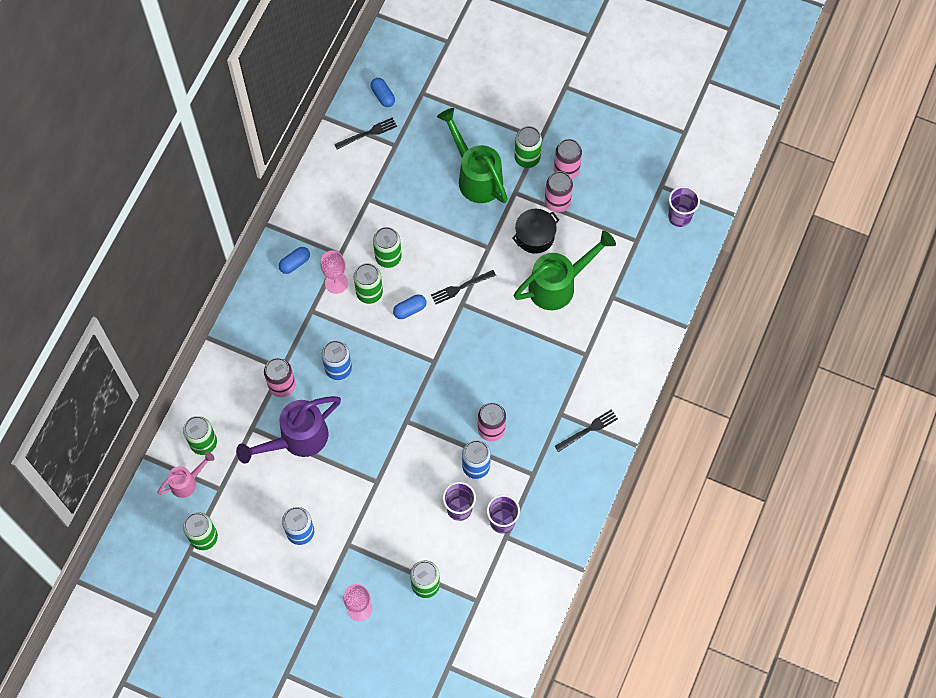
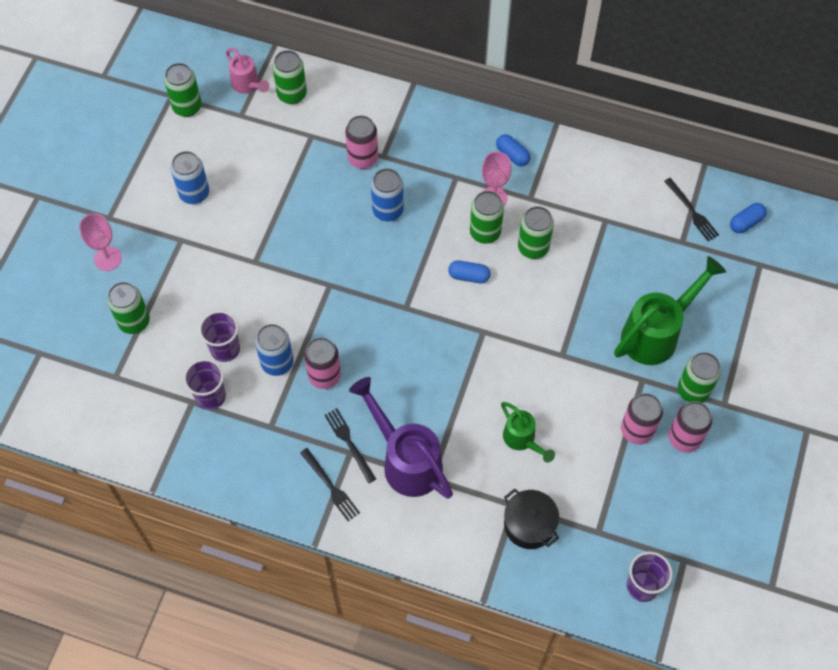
camera: 85 degrees right, 5 degrees down
(296, 439) = (301, 178): purple watering can -> purple watering can (405, 460)
(410, 309) = (469, 276): blue capsule -> blue capsule turned 45 degrees counterclockwise
(461, 287) = (504, 329): black fork -> black fork (349, 443)
(535, 236) = (585, 407): black pot -> black pot (529, 525)
(559, 285) = (522, 440): green watering can -> green watering can, size x0.56

